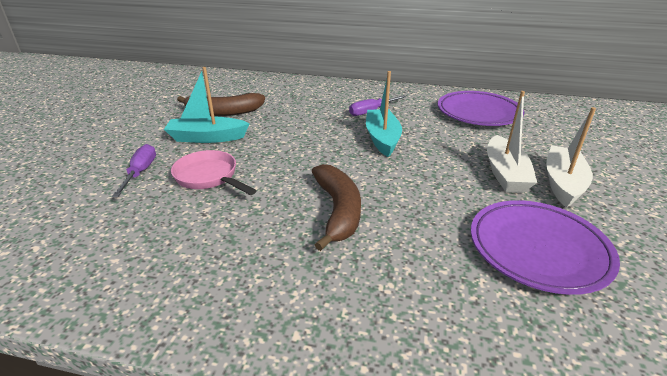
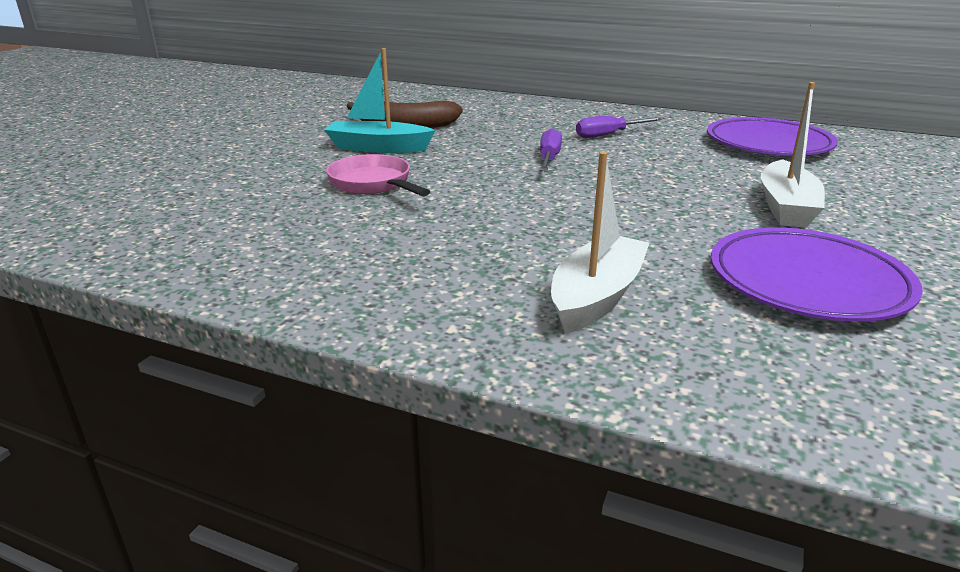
camera: 10 degrees right, 5 degrees down
(140, 172) = (289, 174): purple screwdriver -> purple screwdriver (549, 158)
(338, 211) = (535, 226): brown banana -> none
(382, 139) = (616, 162): turquoise boat -> none
(562, 183) = (871, 222): white boat -> white boat (596, 297)

